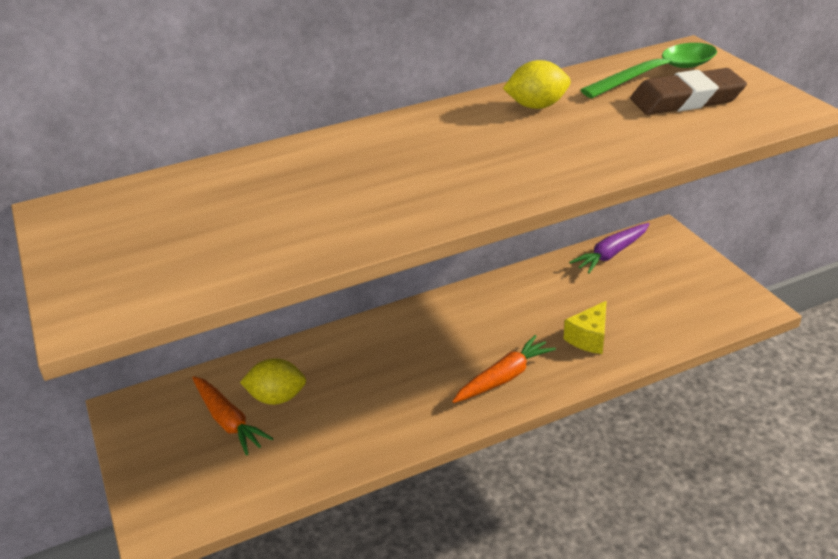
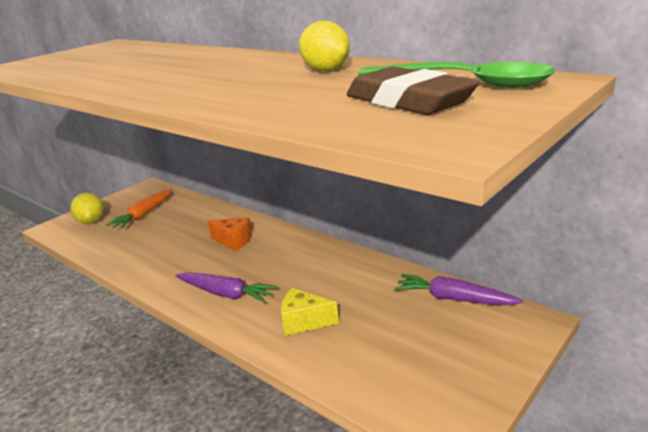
camera: 65 degrees right, 10 degrees down
(277, 397) = (170, 220): yellow lemon -> yellow lemon (91, 221)
(393, 352) = (233, 241): none -> orange cheese
(504, 377) = (226, 294): orange carrot -> purple carrot

